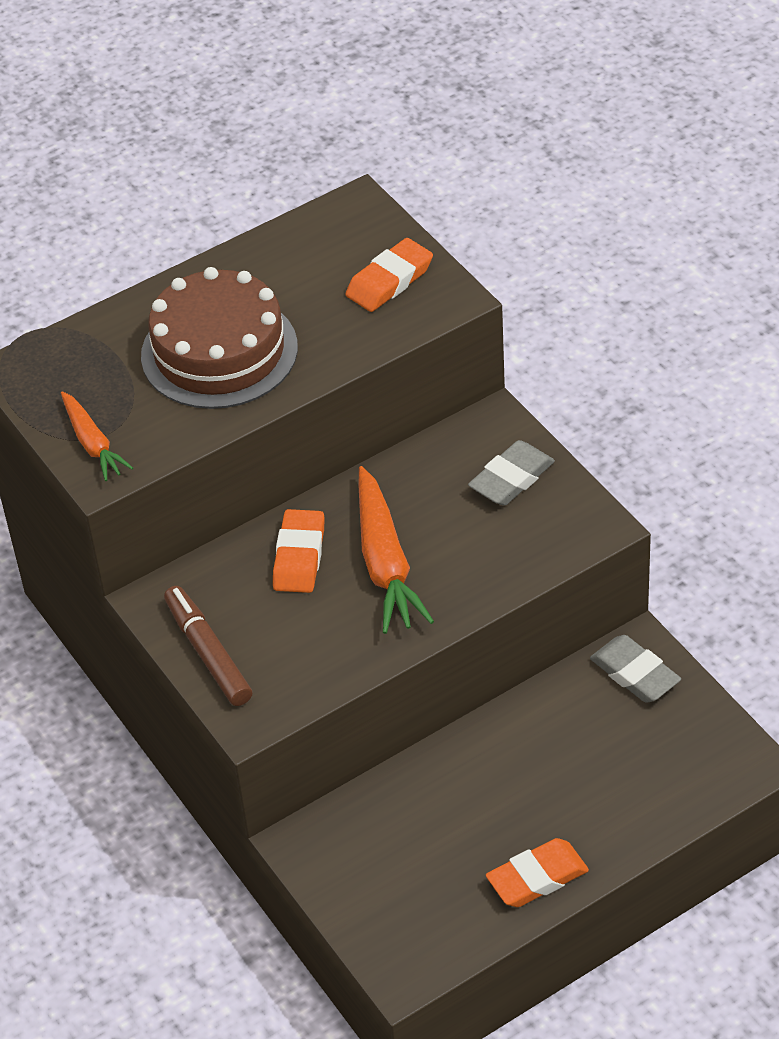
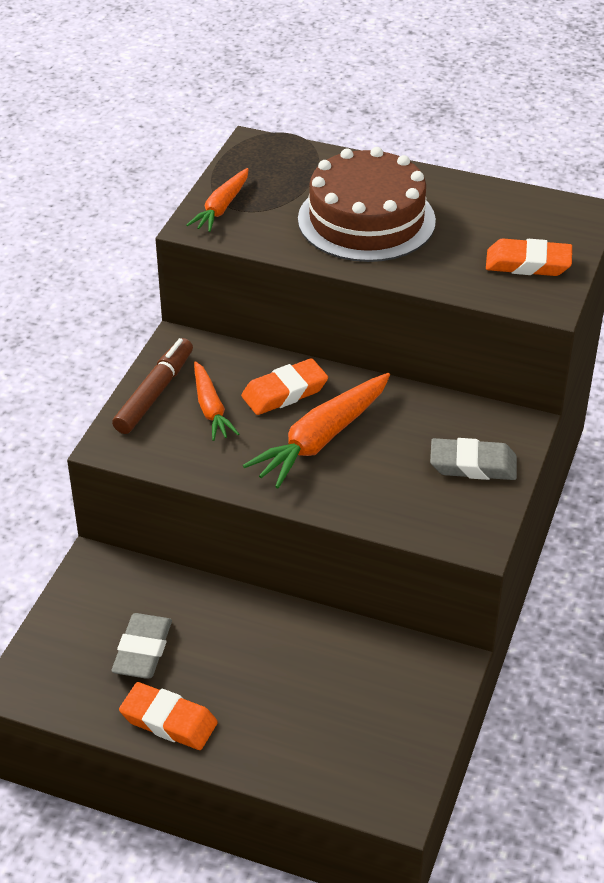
camera: 50 degrees right, 5 degrees down
(270, 621) = (211, 408): none -> orange carrot
(635, 674) = (420, 677): grey eraser -> grey eraser (143, 650)

